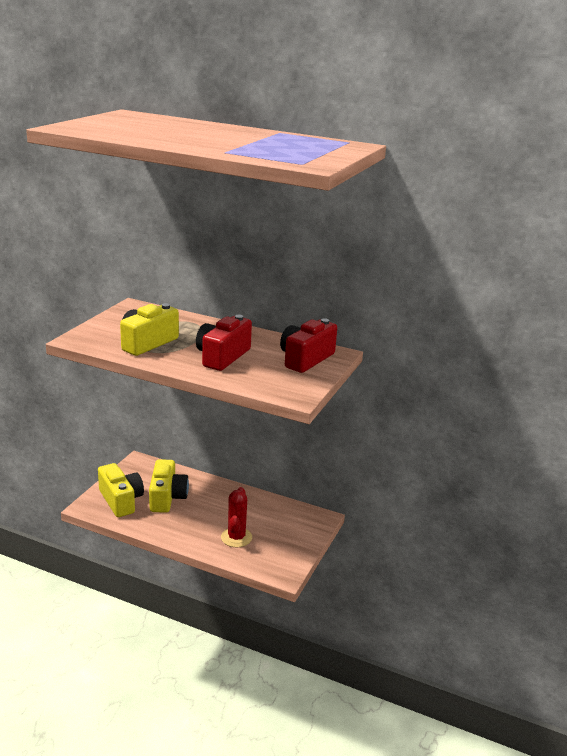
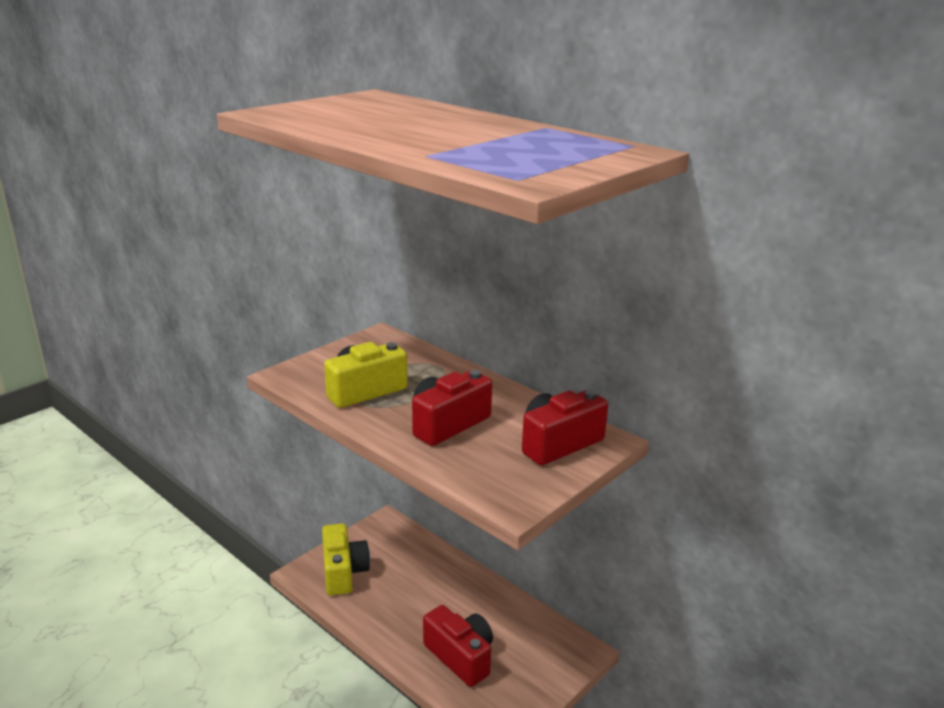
camera: 20 degrees right, 0 degrees up
(167, 497) = (399, 578): yellow camera -> none
(236, 537) = (460, 656): red cactus -> red camera

